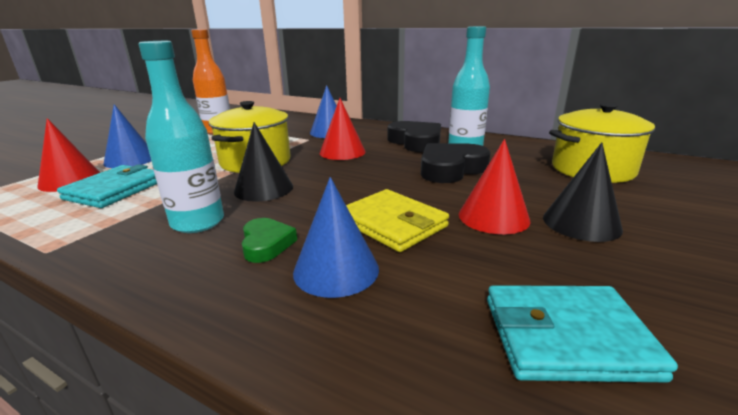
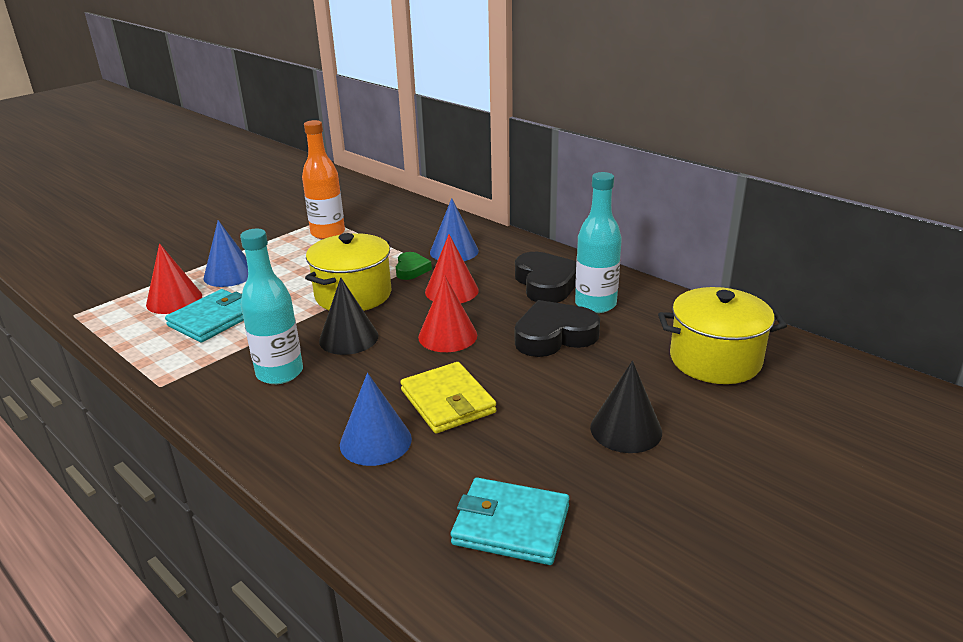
camera: 15 degrees right, 5 degrees up
(266, 244) = (330, 406): green heart -> green heart (411, 269)
(493, 217) = (547, 408): red cone -> red cone (447, 336)

